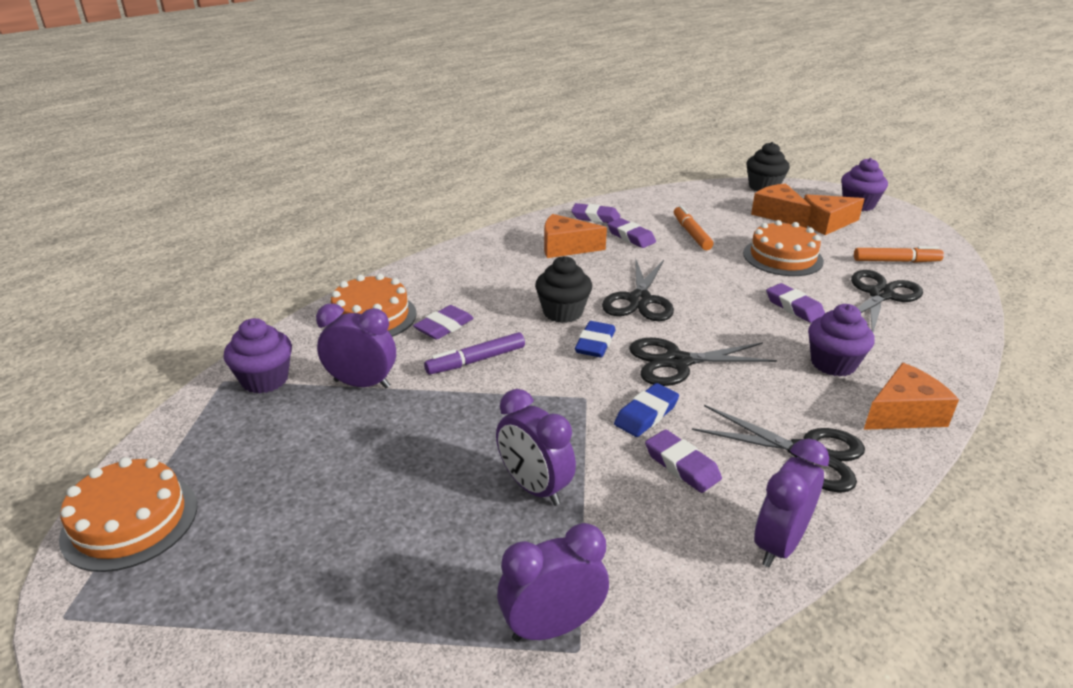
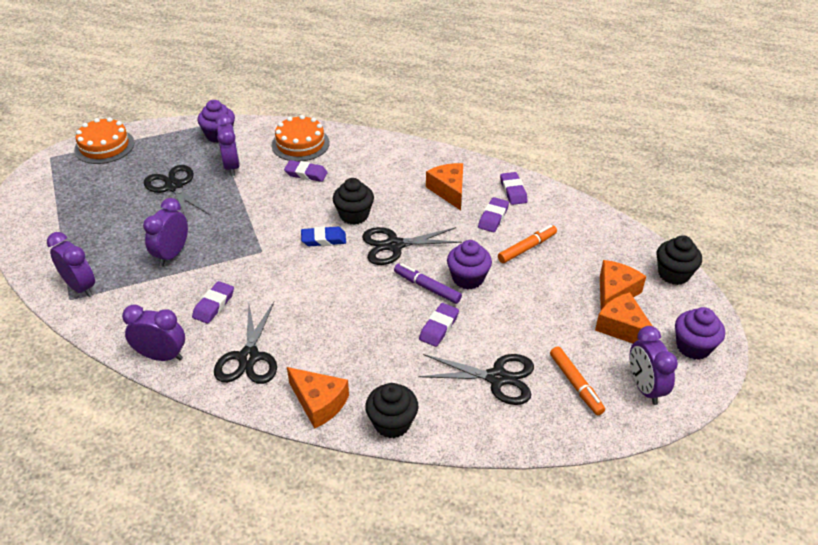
camera: 65 degrees right, 10 degrees up
(476, 361) = (276, 198): purple marker -> purple marker (427, 287)
(646, 414) = (256, 280): blue eraser -> none
(677, 362) = (323, 280): black scissors -> black scissors (174, 186)
(782, 257) = (525, 309): orange cake -> none
(833, 363) = (365, 359): purple cupcake -> purple cupcake (468, 278)
(905, 235) = (644, 388): none -> purple clock
(942, 370) = (392, 423): none -> black cupcake

